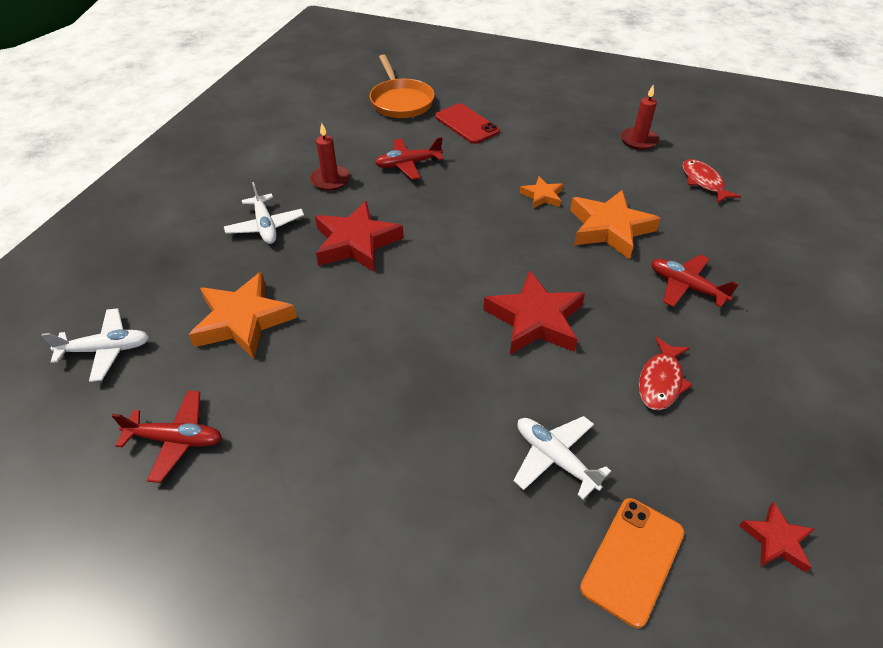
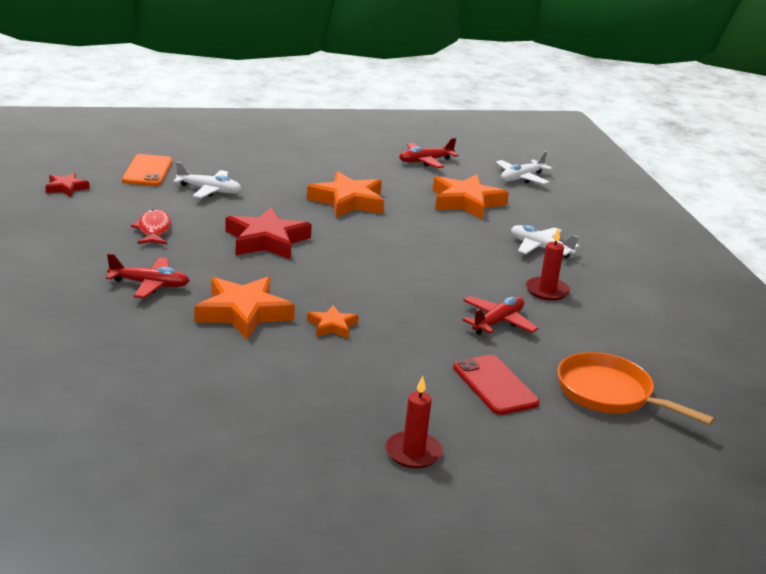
camera: 145 degrees right, 20 degrees down
(356, 243) = (455, 253): red star -> none
(384, 368) = (348, 201): none -> orange star
(466, 124) = (495, 385): red phone -> red phone turned 45 degrees clockwise
(638, 140) = (262, 424): red candle -> red candle (413, 453)
(703, 182) = (155, 387): red fish -> none

